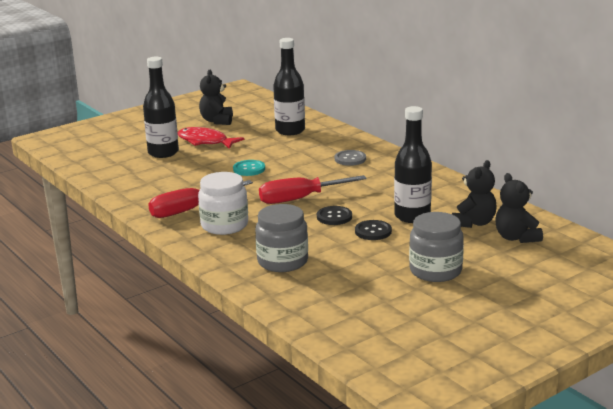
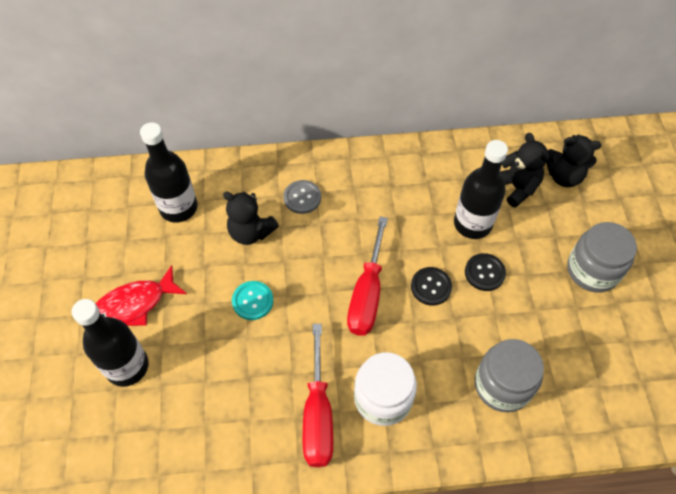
camera: 60 degrees left, 35 degrees up
(217, 121) = (80, 262): black teddy bear -> black teddy bear (251, 232)

